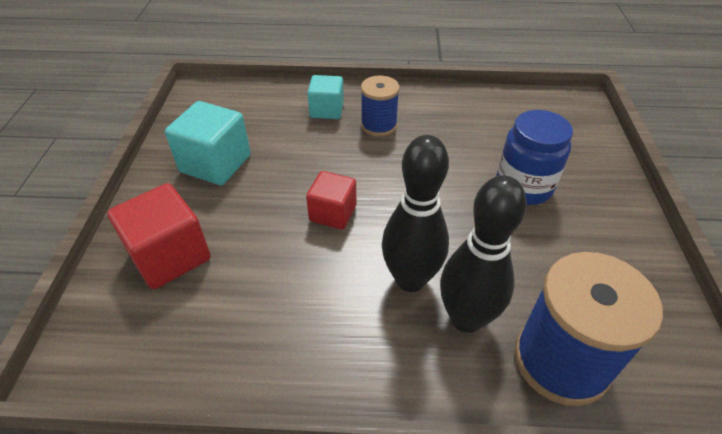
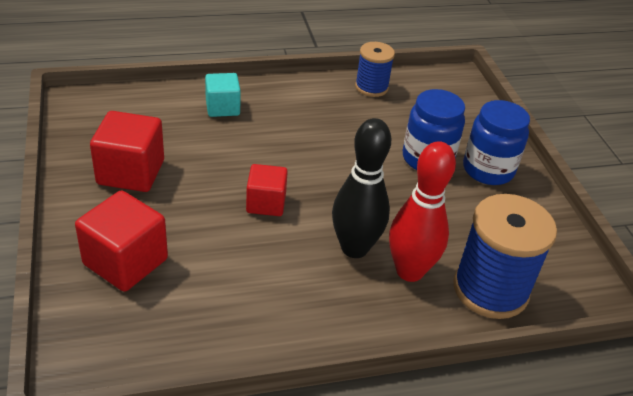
camera: 20 degrees left, 5 degrees down
(215, 164) = (131, 172): turquoise cube -> red cube
(378, 125) = (279, 117): blue spool -> blue spool (371, 87)
(466, 318) = (409, 271): black bowling pin -> red bowling pin
(592, 208) = (488, 170): none -> blue jar

